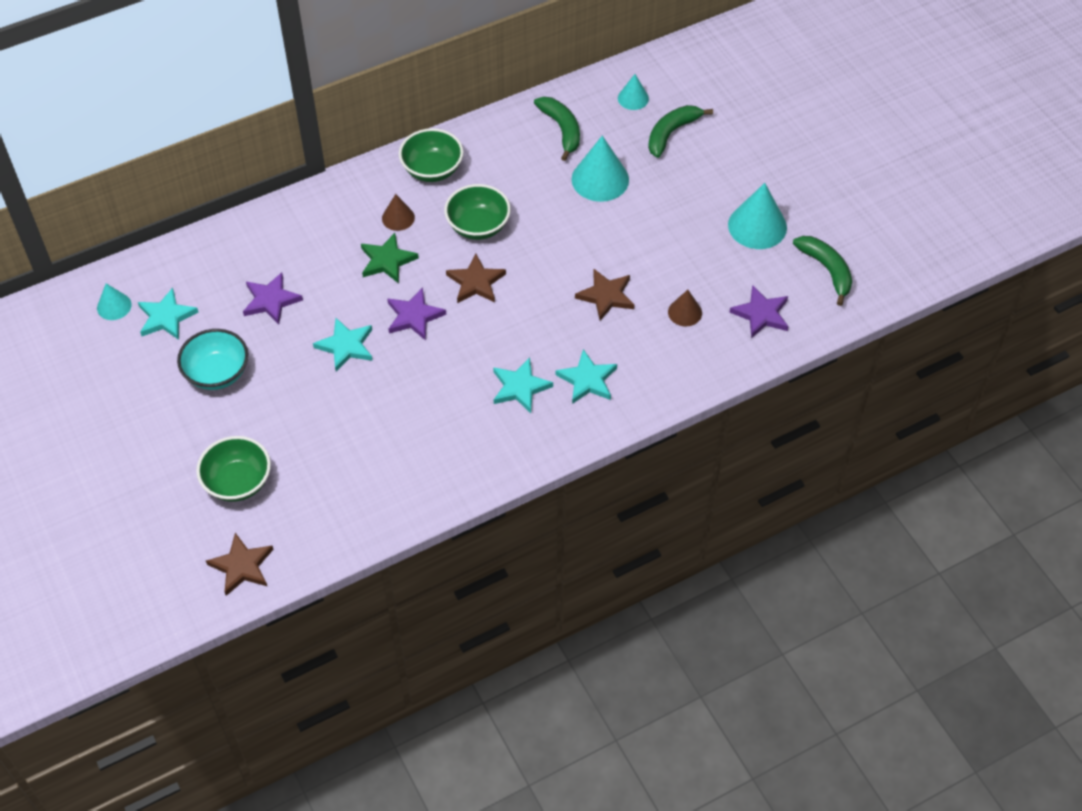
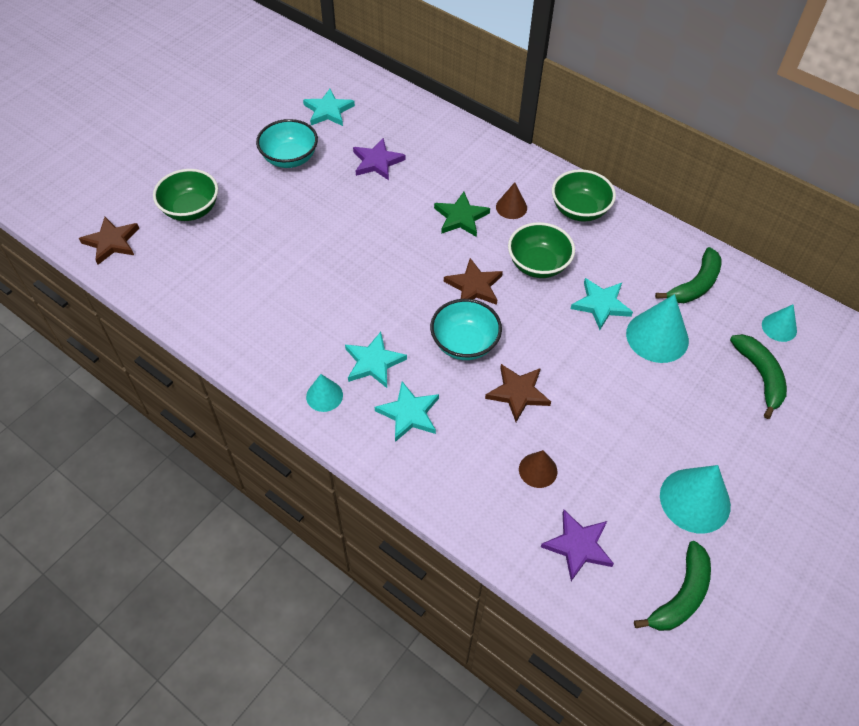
camera: 65 degrees right, 0 degrees up
(114, 306) = (323, 80): turquoise cone -> turquoise cone (324, 395)
(346, 346) = (356, 224): turquoise star -> turquoise star (601, 305)
(414, 316) = (412, 257): purple star -> none
(535, 313) = (464, 343): none -> turquoise bowl
(671, 133) = (760, 376): green banana -> green banana turned 60 degrees clockwise

